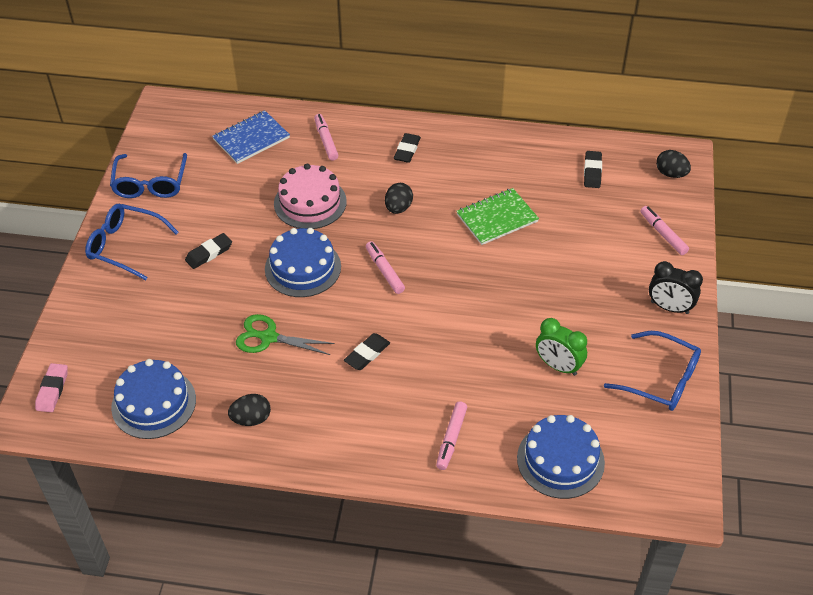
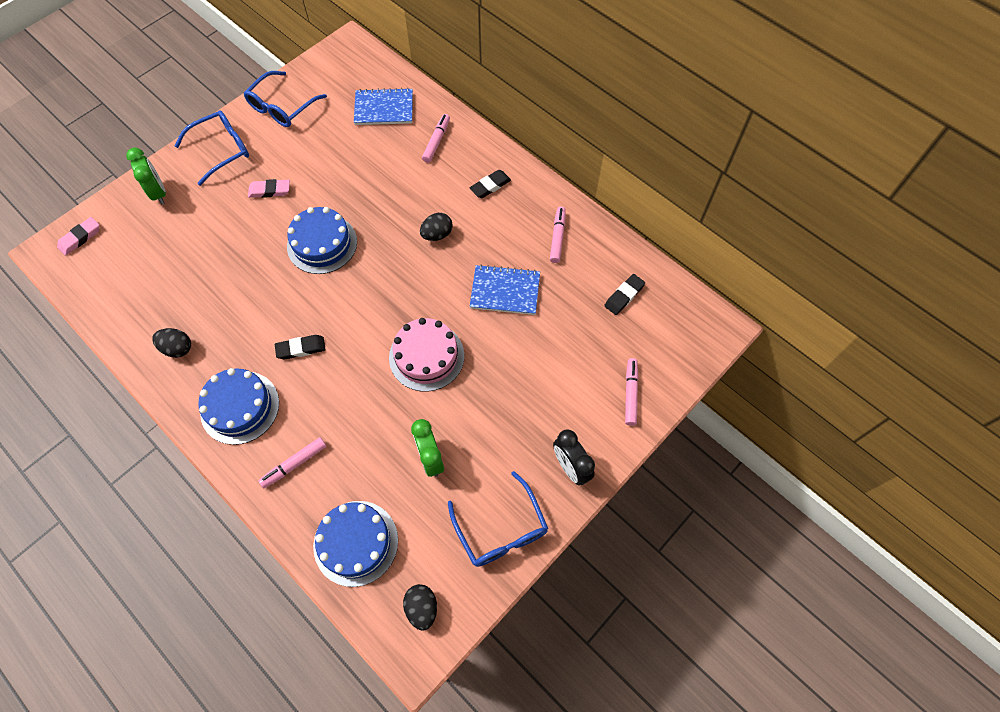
camera: 35 degrees right, 15 degrees up
(97, 311) = (159, 193): none -> green clock
(125, 246) = (221, 150): blue glasses -> blue glasses turned 90 degrees clockwise
(154, 403) = (129, 291): blue cake -> blue cake (240, 407)
(209, 253) = (270, 190): black eraser -> pink eraser
(269, 337) = (247, 288): green scissors -> none
(310, 202) = (377, 190): pink cake -> pink cake (426, 356)
(384, 271) = (377, 284): pink marker -> pink marker (557, 237)
(497, 218) = (505, 291): green notebook -> blue notebook
(671, 174) = (692, 340): black egg -> black egg (422, 608)

